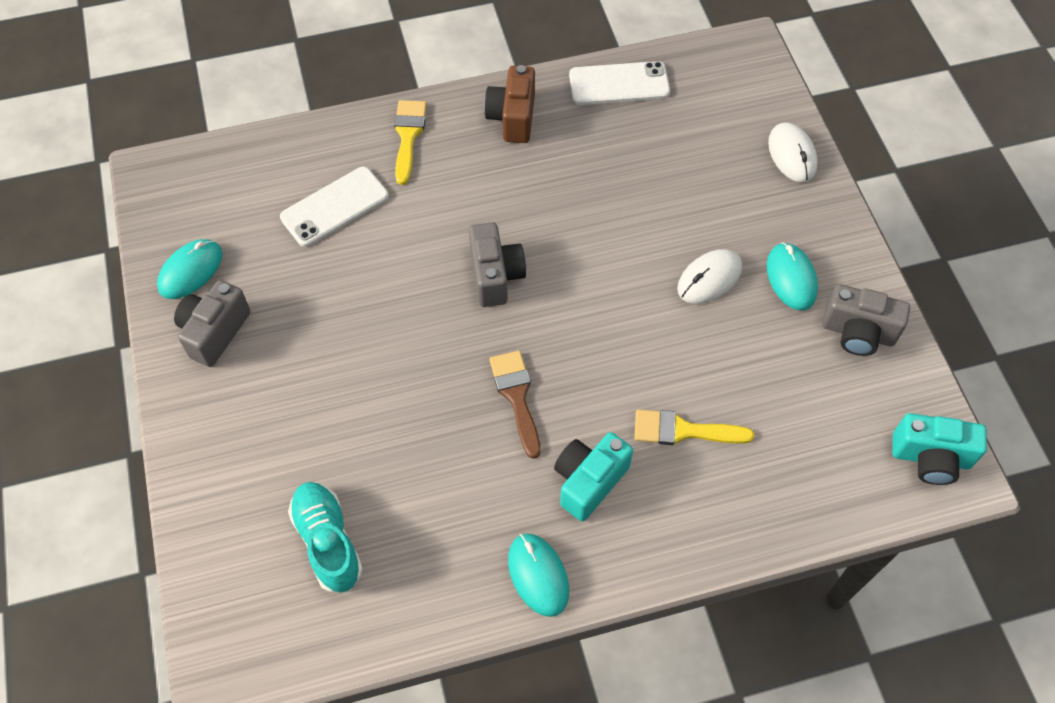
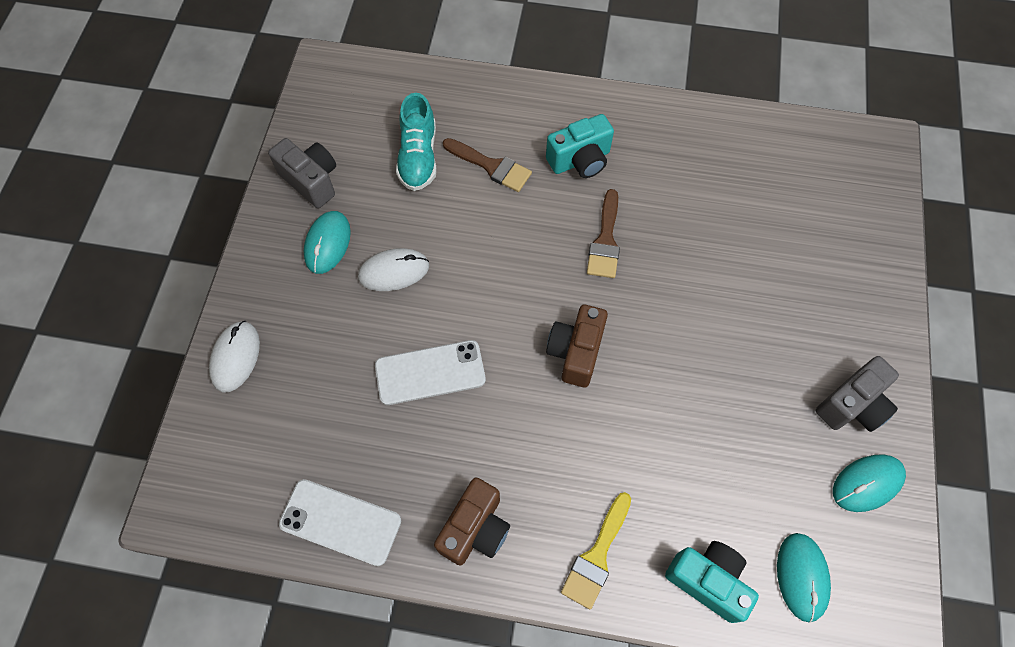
camera: 155 degrees left, 5 degrees up
(328, 542) = (789, 195): turquoise shoe -> turquoise shoe (418, 157)
(335, 207) = (703, 497): white phone -> white phone (430, 373)
(495, 276) = (576, 352): grey camera -> brown camera
(538, 575) = (645, 118): turquoise mouse -> turquoise mouse (802, 577)
(683, 430) = (491, 166): yellow brush -> brown brush
(930, 458) = (333, 83): turquoise camera -> turquoise camera (708, 580)

